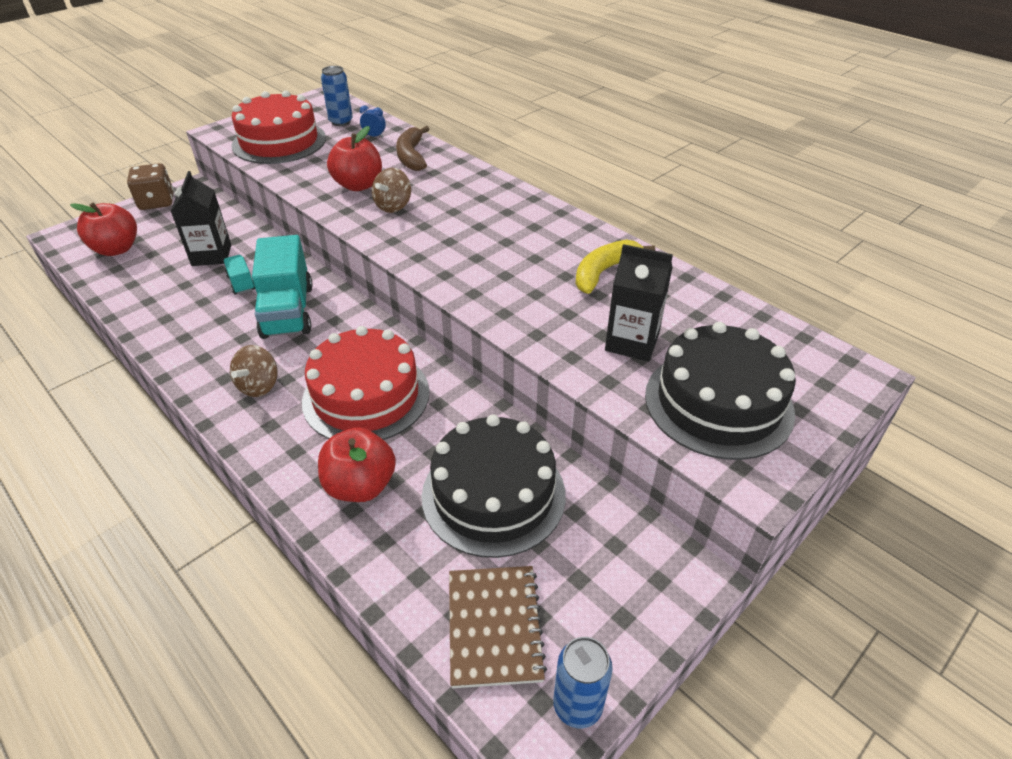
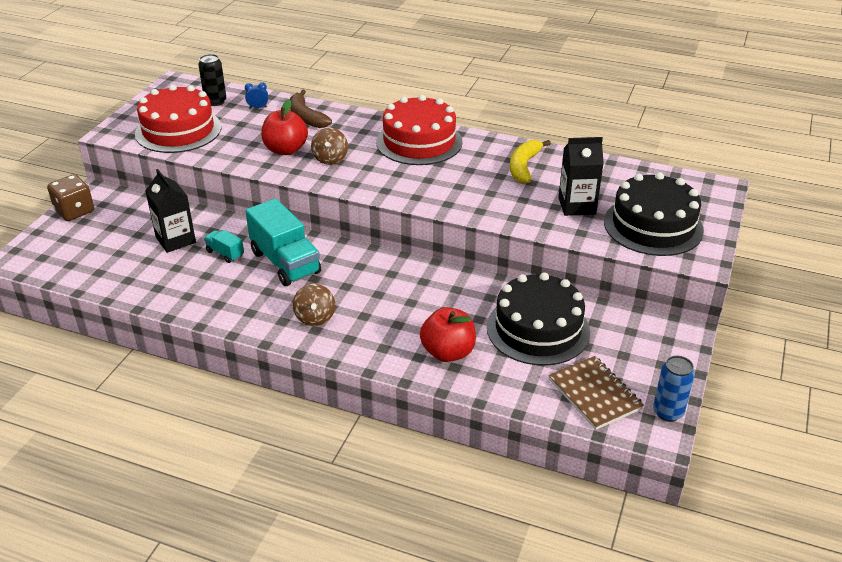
camera: 25 degrees left, 5 degrees down
(116, 249) = (81, 258): red apple -> none
(341, 122) = (215, 101): blue can -> black can
(366, 396) = (401, 300): red cake -> red cake (419, 142)

